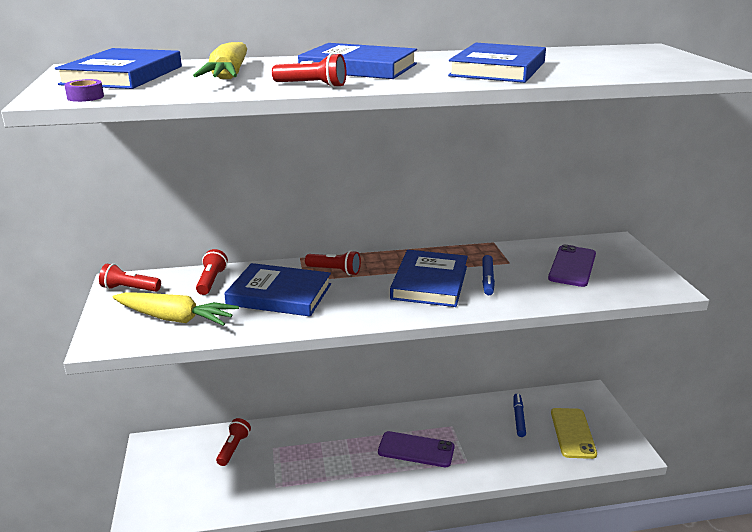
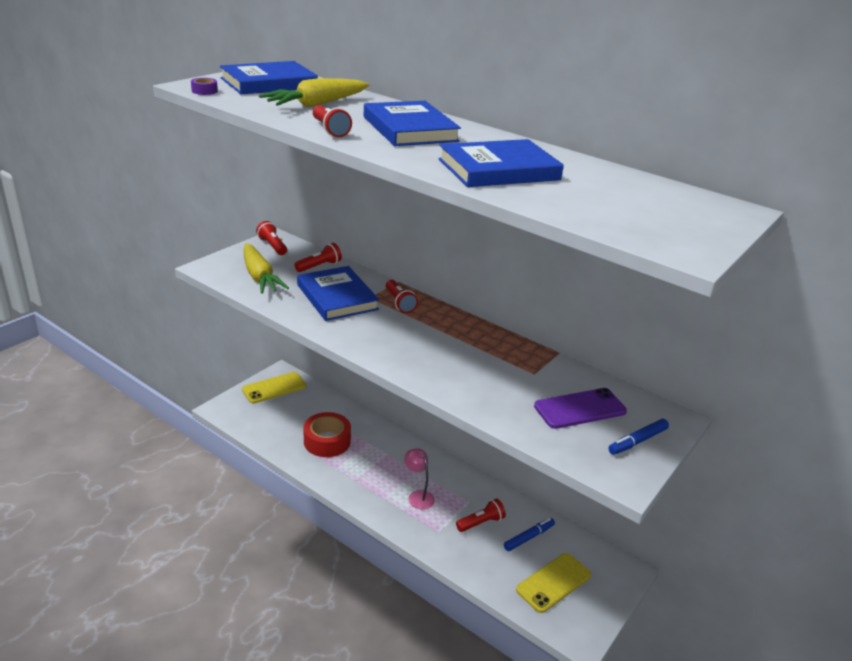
camera: 45 degrees right, 5 degrees up
(165, 461) = (274, 388): none -> yellow phone
(233, 448) = (317, 408): red flashlight -> red flashlight (481, 523)
(286, 466) = (327, 441): none -> red tape
(416, 450) = (418, 496): purple phone -> pink lamp
(429, 282) = (442, 349): blue book -> none
(487, 279) = (487, 373): blue marker -> blue marker (637, 441)

